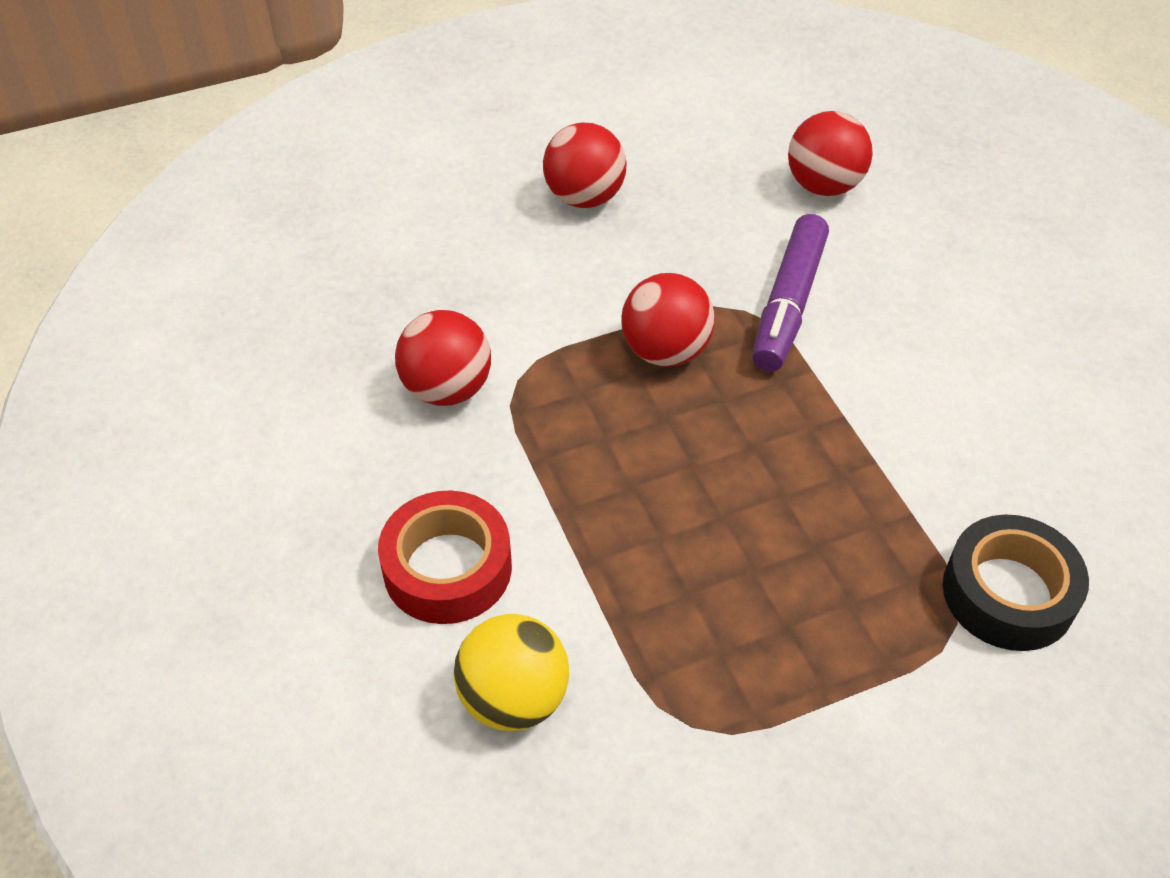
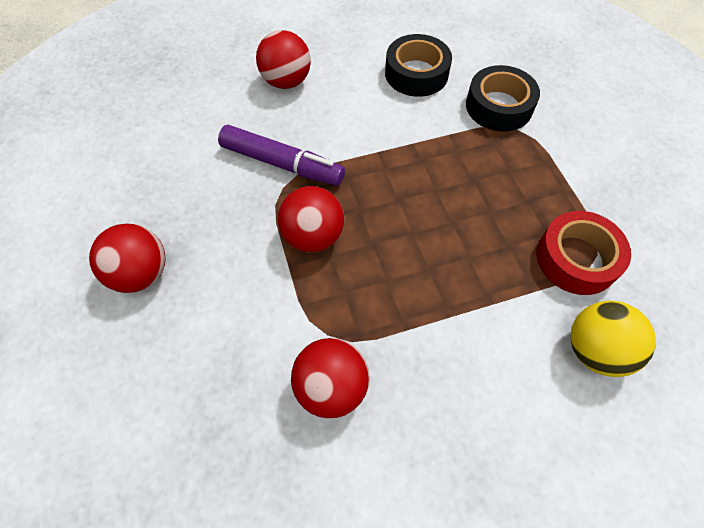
camera: 85 degrees left, 10 degrees up
(447, 568) = (499, 390): red tape -> red tape (576, 259)
(823, 186) = (176, 129): red ball -> red ball (286, 81)
(1050, 463) = (416, 74): none -> black tape

